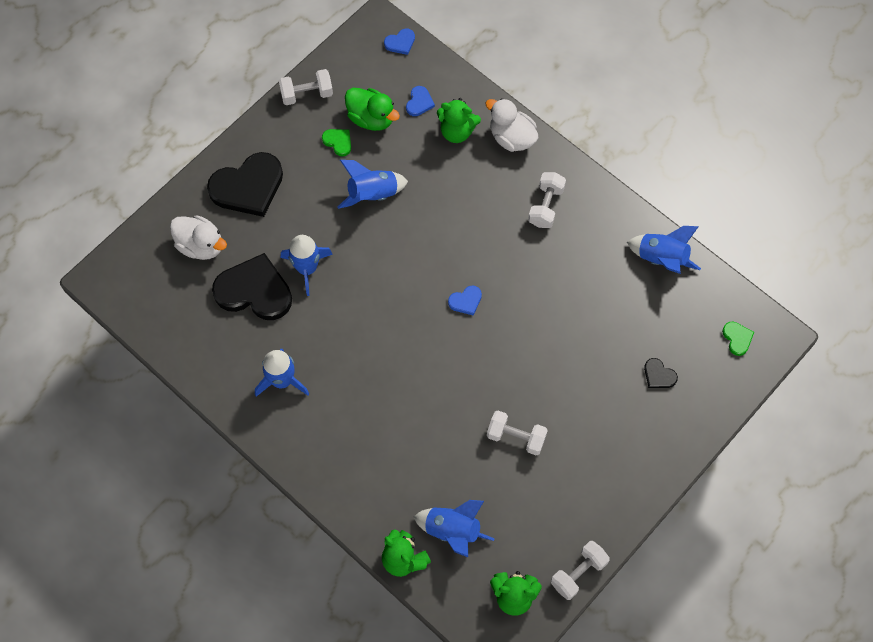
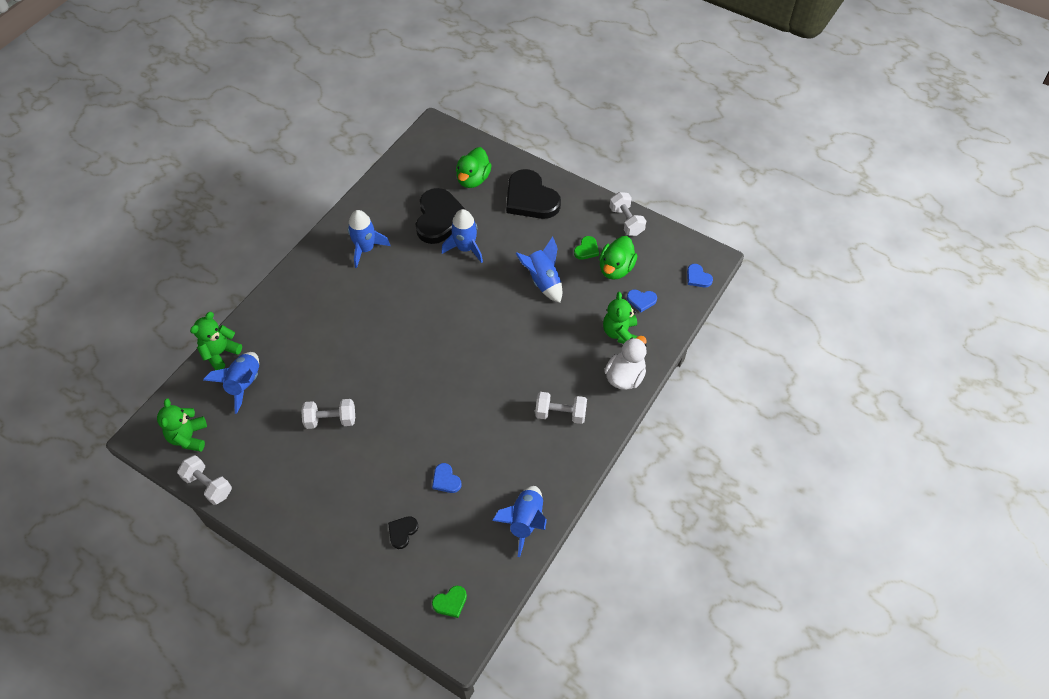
camera: 80 degrees right, 10 degrees down
(201, 245) = (473, 179): white duck -> green duck
(466, 301) = (454, 363): blue heart -> blue heart (446, 480)
(516, 437) = (331, 420): white dumbbell -> white dumbbell turned 75 degrees clockwise

